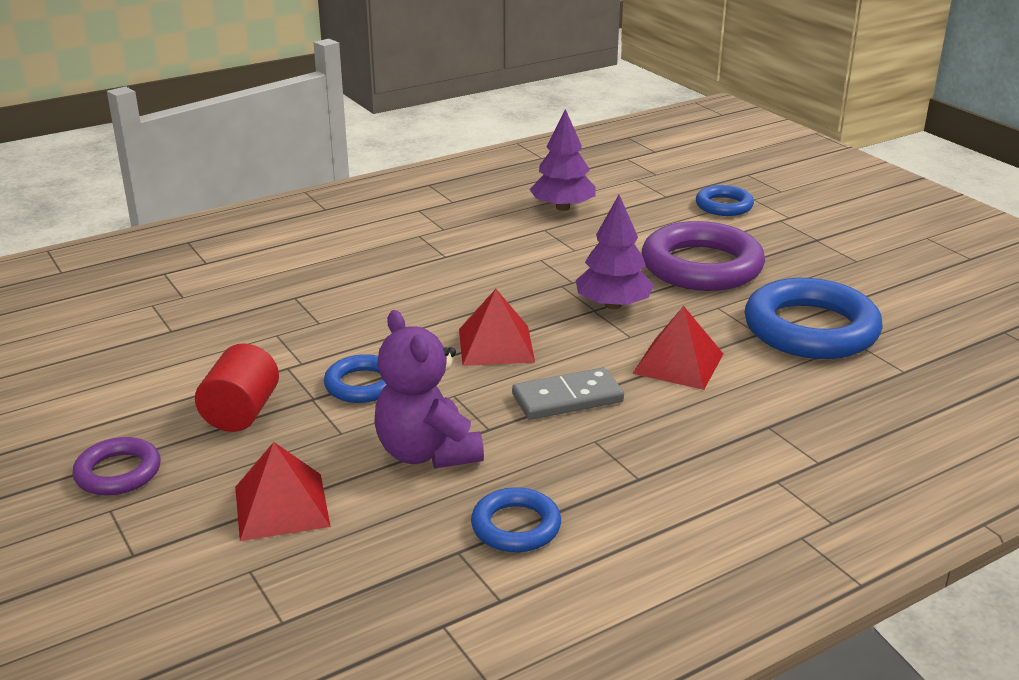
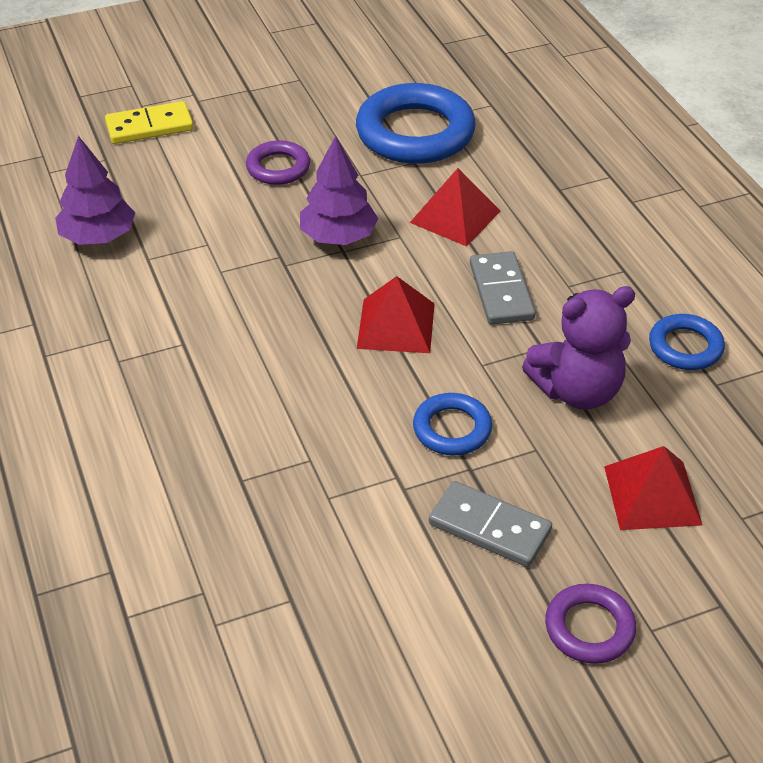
camera: 80 degrees left, 15 degrees up
(241, 413) = (490, 527): red cylinder -> grey domino
(701, 266) = (278, 168): purple ring -> purple ring, size x0.52
(724, 206) = (149, 127): blue ring -> yellow domino

